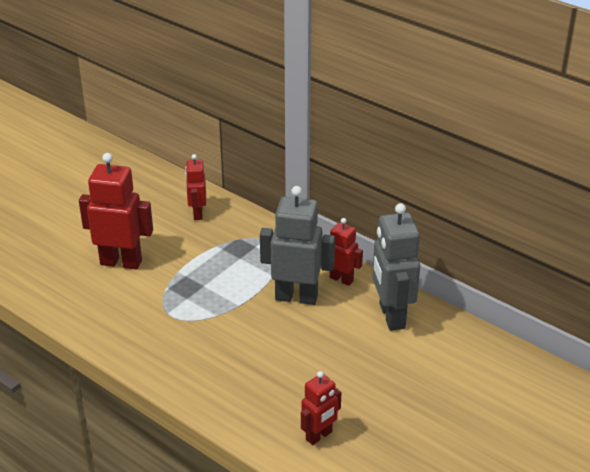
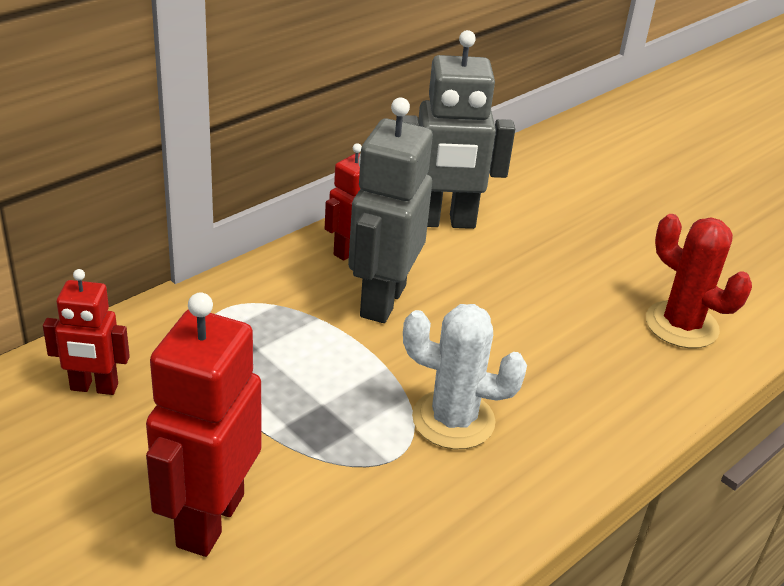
camera: 85 degrees left, 0 degrees up
(202, 333) = (453, 420): none -> white cactus
(319, 436) = (681, 325): red robot -> red cactus

